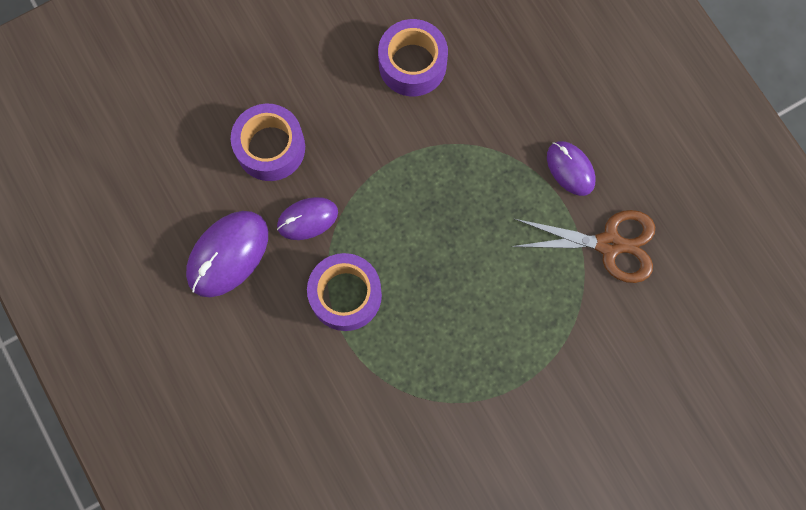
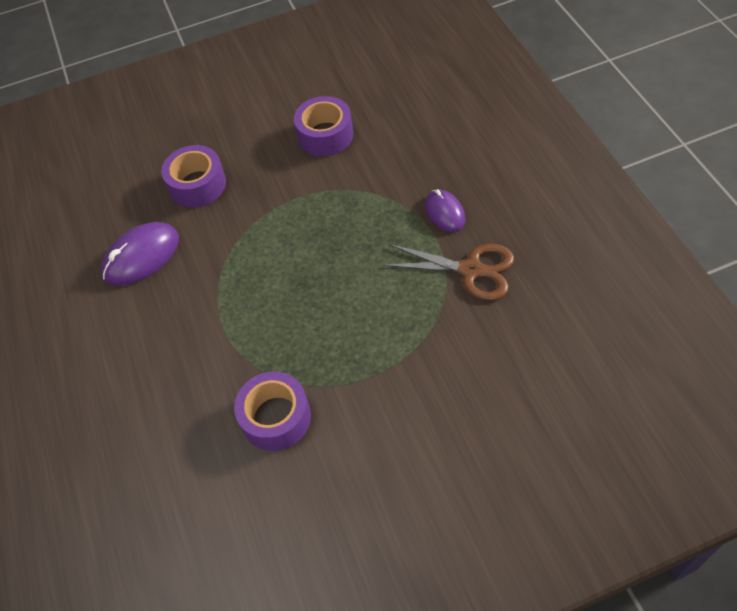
camera: 15 degrees right, 20 degrees down
(307, 219) = (214, 235): purple mouse -> none
(345, 295) = (231, 293): purple tape -> purple tape (276, 417)

